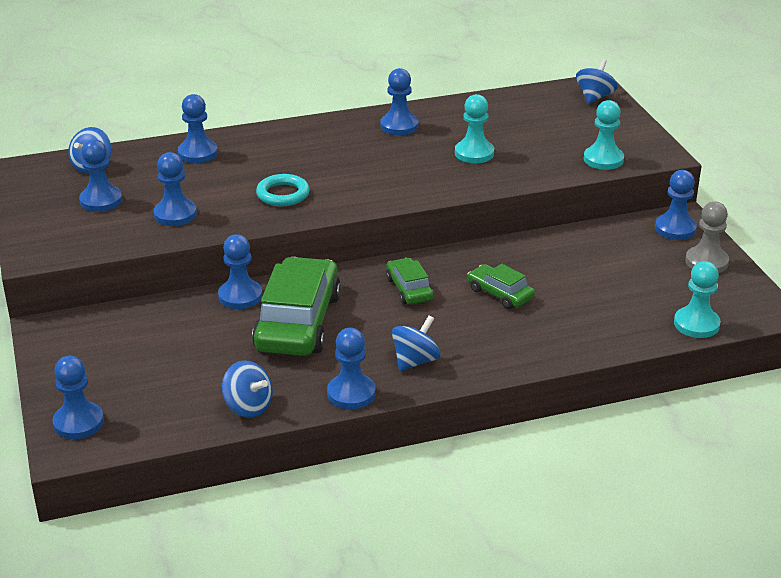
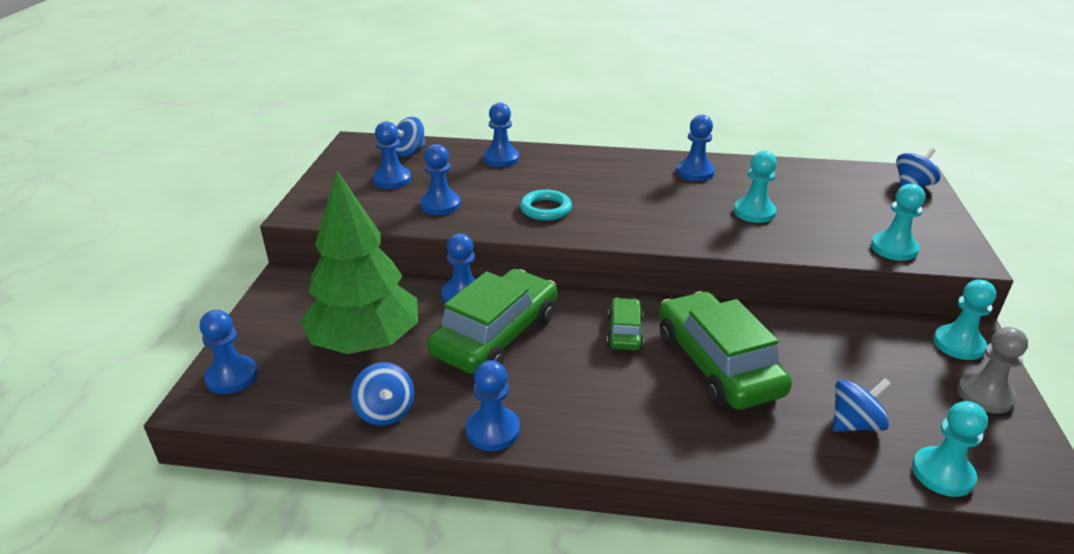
camera: 25 degrees right, 0 degrees up
(181, 360) = (365, 342): none -> green tree
(415, 361) = (582, 414): blue spinning top -> blue spinning top (854, 423)
(500, 294) = (717, 364): green car -> green car, size x2.01
(675, 228) = (958, 344): blue pawn -> turquoise pawn

